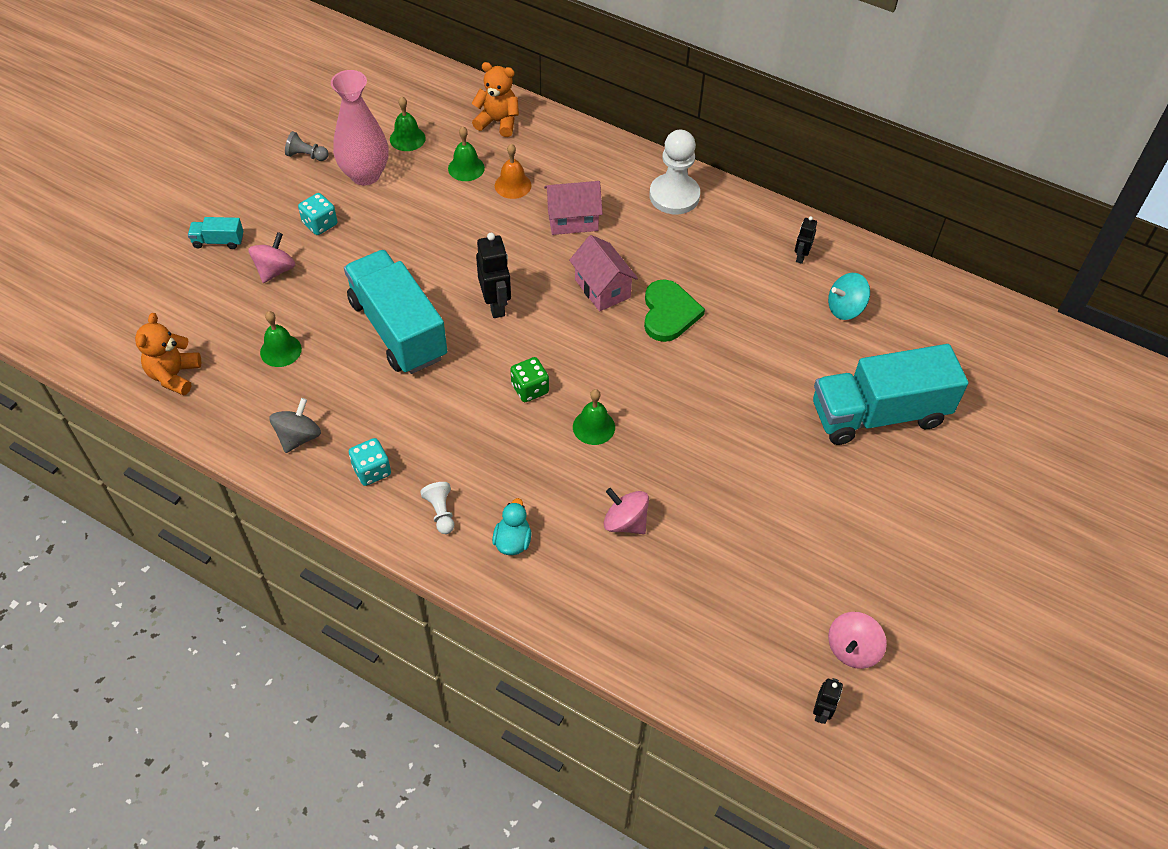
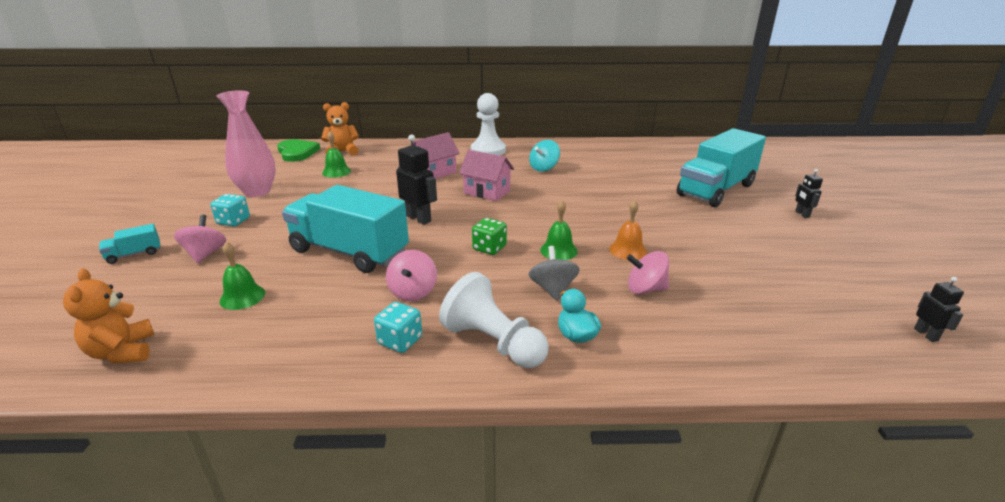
camera: 30 degrees left, 25 degrees down
(298, 437) = (303, 346): grey spinning top -> grey spinning top (553, 289)
(306, 155) = (198, 195): grey pawn -> none
(407, 138) = (280, 171): green bell -> none
(441, 512) = (493, 343): white pawn -> white pawn, size x2.01
(513, 185) = (378, 170): orange bell -> orange bell (627, 250)
(669, 313) = (542, 189): green heart -> green heart (297, 152)
(801, 256) = (588, 152): black robot -> black robot (802, 214)
(845, 308) = (638, 161): turquoise spinning top -> turquoise spinning top (544, 168)
(852, 649) = (880, 292): pink spinning top -> pink spinning top (413, 292)

